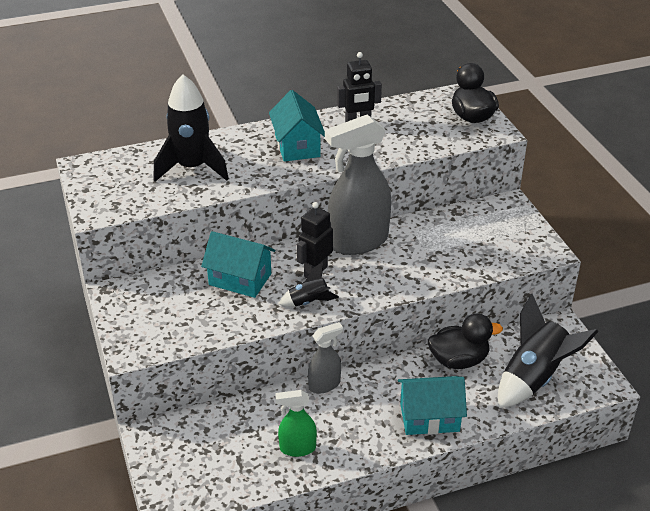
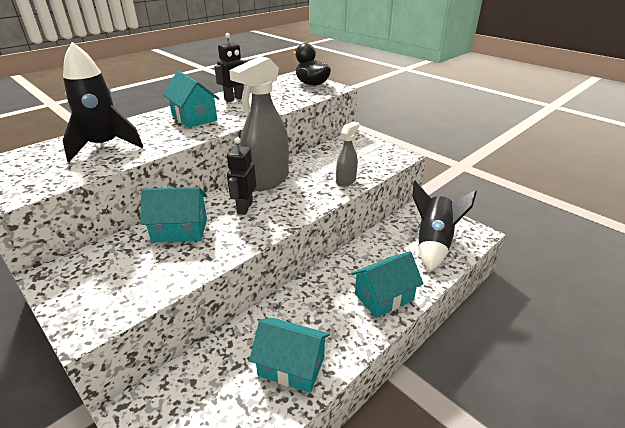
camera: 25 degrees left, 5 degrees down
(297, 448) = (291, 366): green spray bottle -> turquoise house
(309, 302) = (252, 231): black rocket -> none
(324, 385) = (285, 300): grey spray bottle -> grey spray bottle (346, 181)
(458, 360) = (375, 248): black duck -> none

